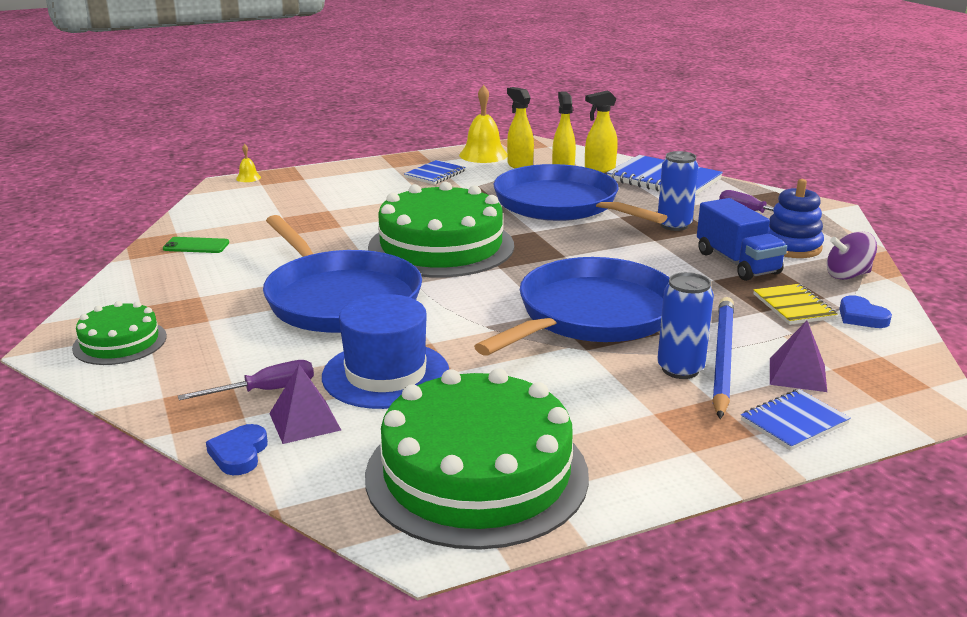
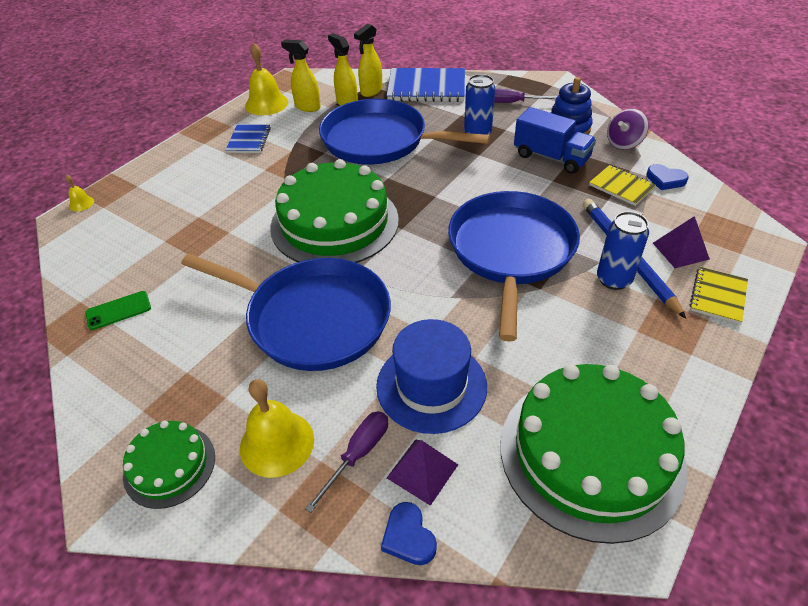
camera: 30 degrees left, 20 degrees up
(212, 360) = (277, 443): none -> yellow bell
(794, 422) = (717, 296): blue notebook -> yellow notebook

